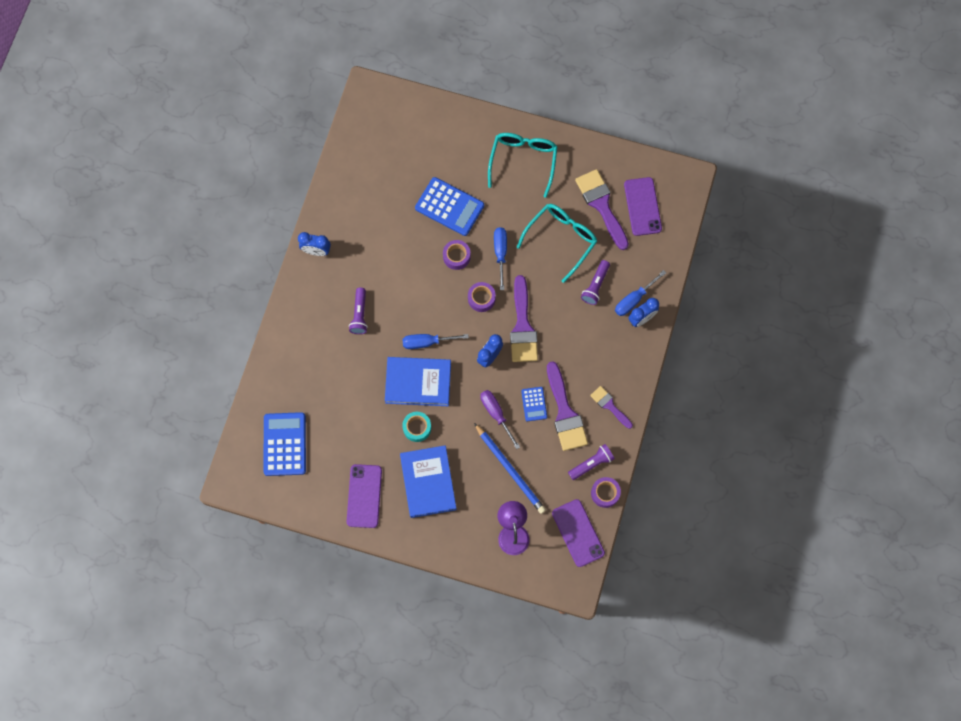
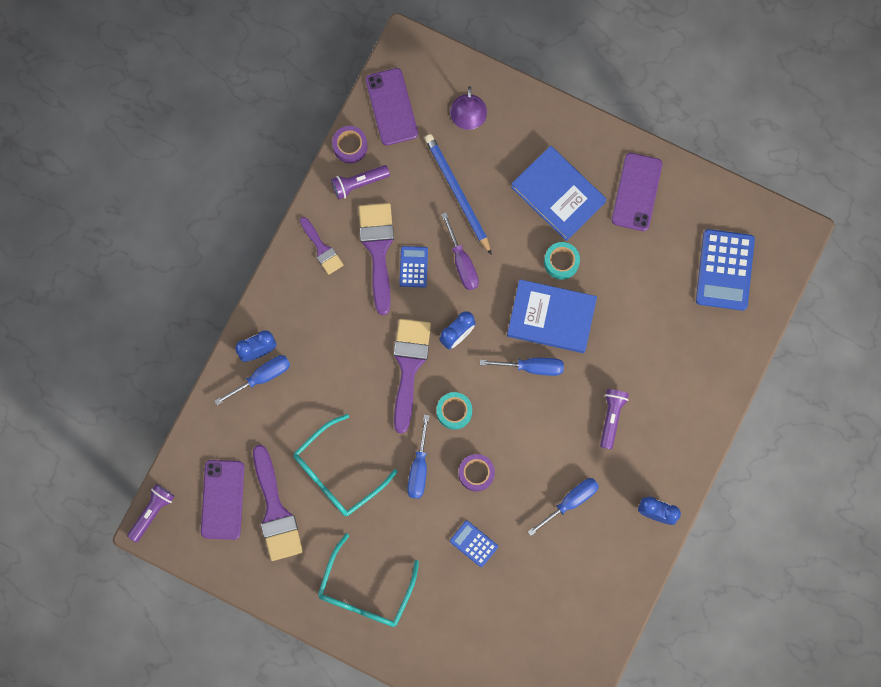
camera: 170 degrees left, 5 degrees up
(382, 248) = (570, 502): none -> blue screwdriver
(428, 482) = (558, 195): blue book -> blue book turned 45 degrees counterclockwise
(449, 207) = (474, 543): blue calculator -> blue calculator, size x0.53
(481, 298) = (454, 411): purple tape -> turquoise tape
(595, 285) = (306, 403): purple flashlight -> purple flashlight (152, 512)

